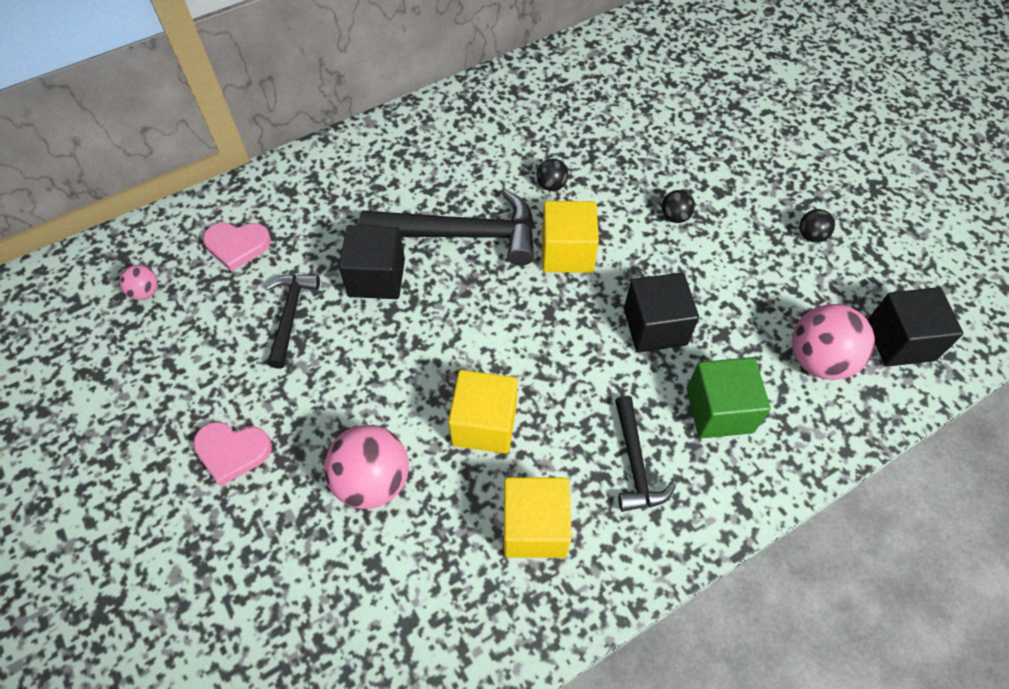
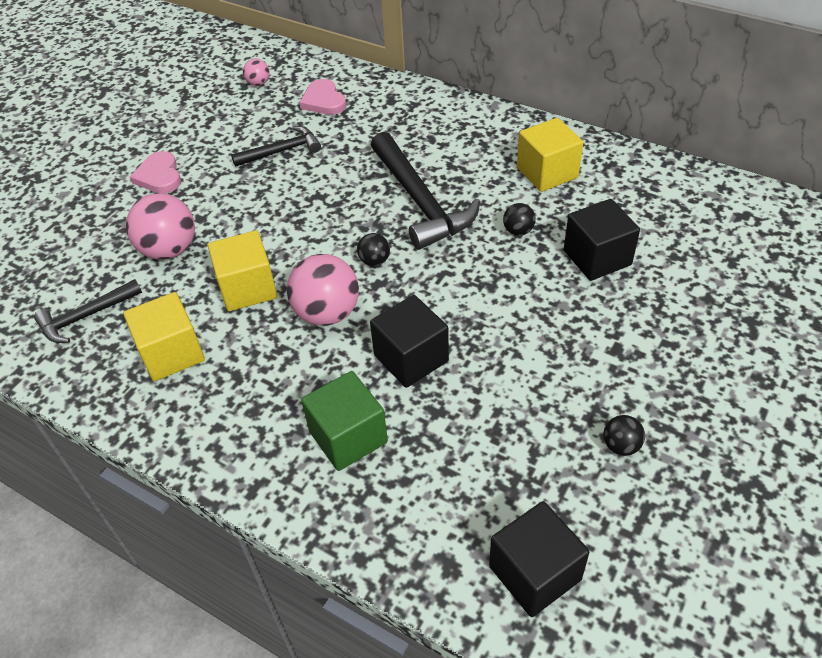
camera: 65 degrees right, 10 degrees down
(376, 277) = (344, 176): black cube -> black cube (597, 257)
(567, 252) = (450, 270): yellow cube -> yellow cube (547, 173)
(635, 463) = (261, 395): black hammer -> black hammer (86, 317)
(675, 217) = (553, 327): black ball -> black ball (374, 261)
(819, 360) = (458, 501): pink ball -> pink ball (327, 313)

